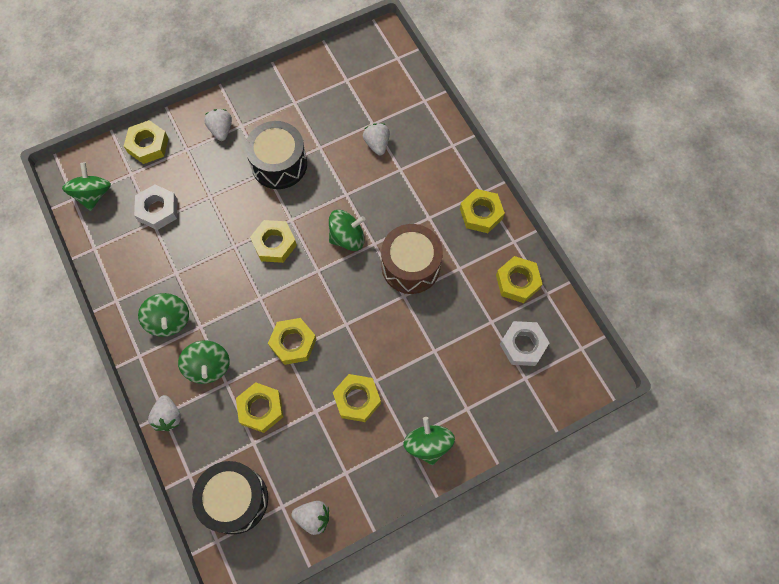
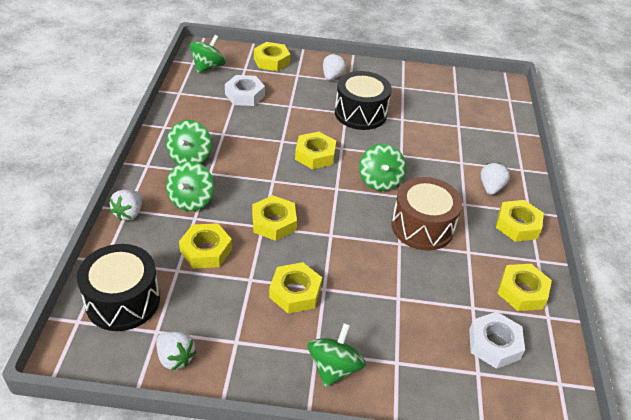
camera: 30 degrees right, 25 degrees down
(347, 237) = (380, 181): green spinning top -> green spinning top turned 75 degrees clockwise
(377, 144) = (452, 138): white strawberry -> white strawberry (491, 188)

